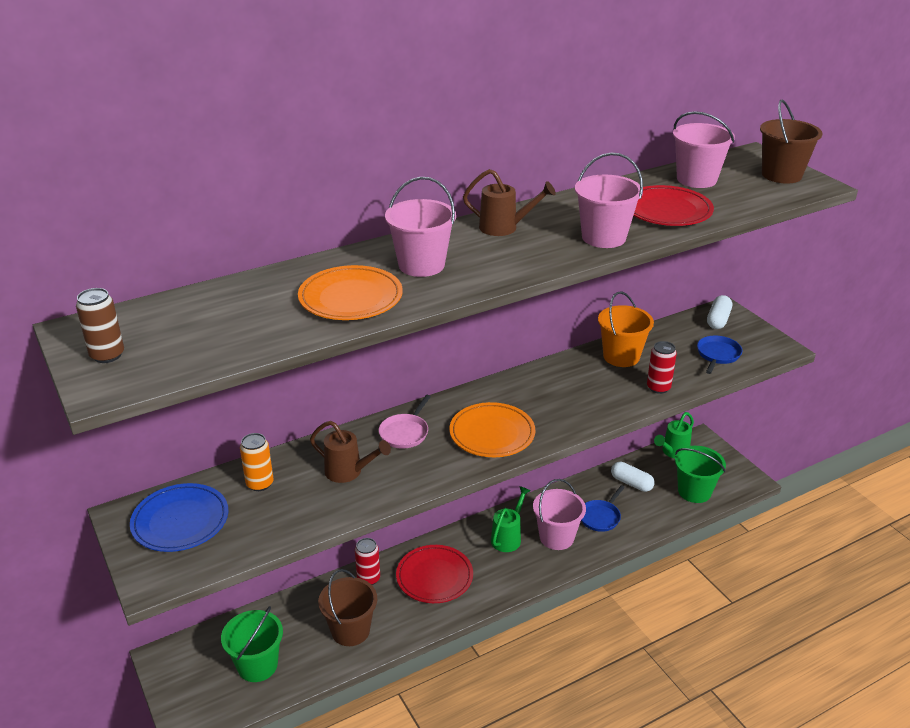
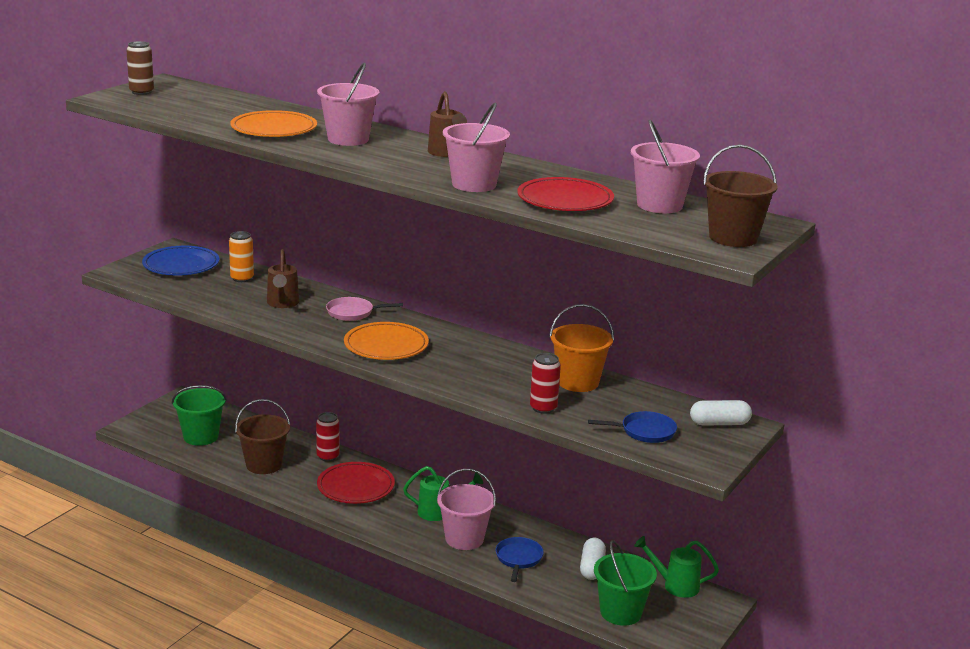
camera: 60 degrees right, 10 degrees down
(600, 517) = (518, 558): blue pan -> blue pan turned 90 degrees clockwise

